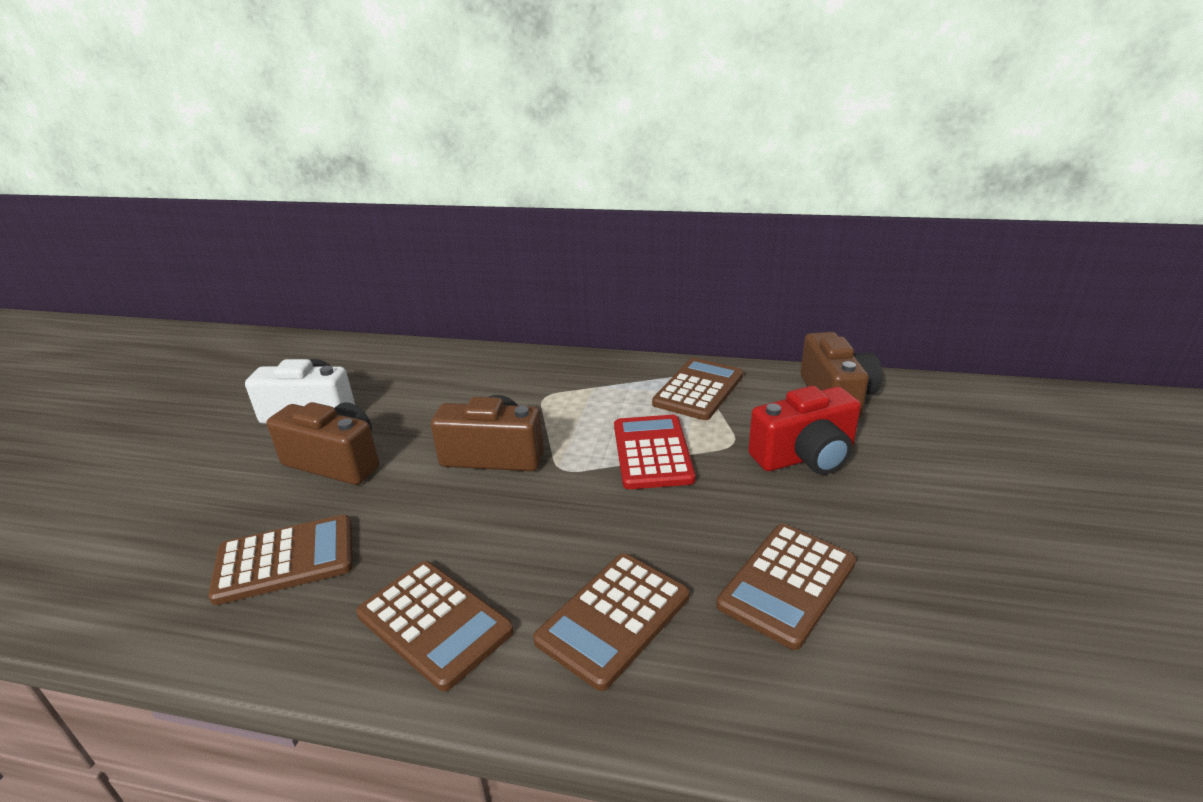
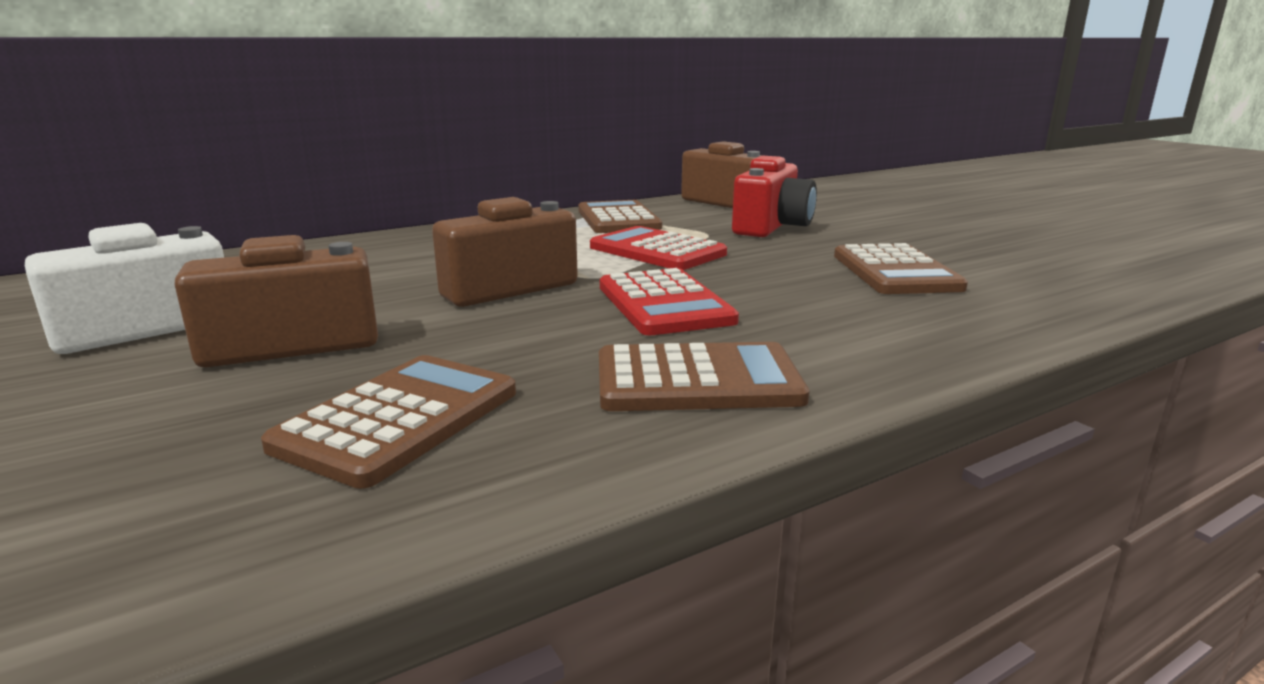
camera: 45 degrees left, 10 degrees down
(547, 527) = (664, 304): none -> red calculator
(613, 618) = (833, 321): brown calculator -> none

